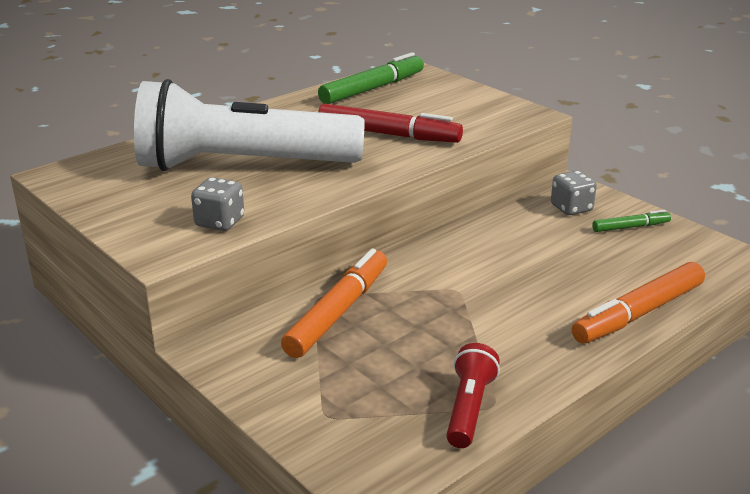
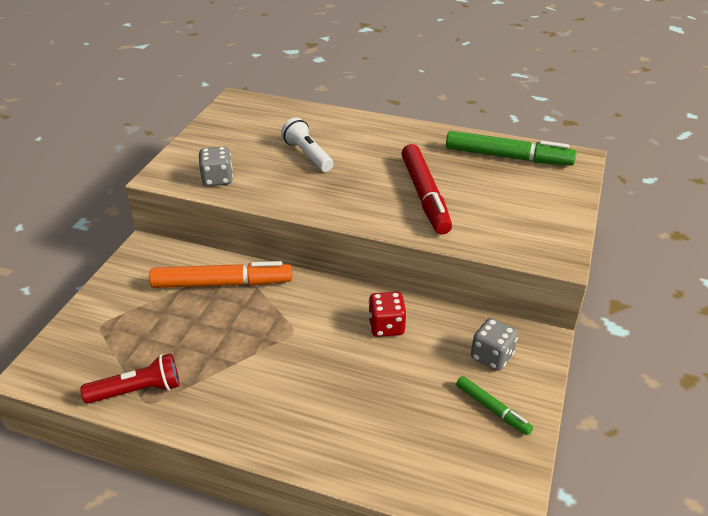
camera: 60 degrees right, 10 degrees up
(242, 165) = (308, 155): white flashlight -> white flashlight, size x0.41
(494, 241) = (386, 326): none -> red dice
(638, 313) = (332, 456): orange marker -> none

